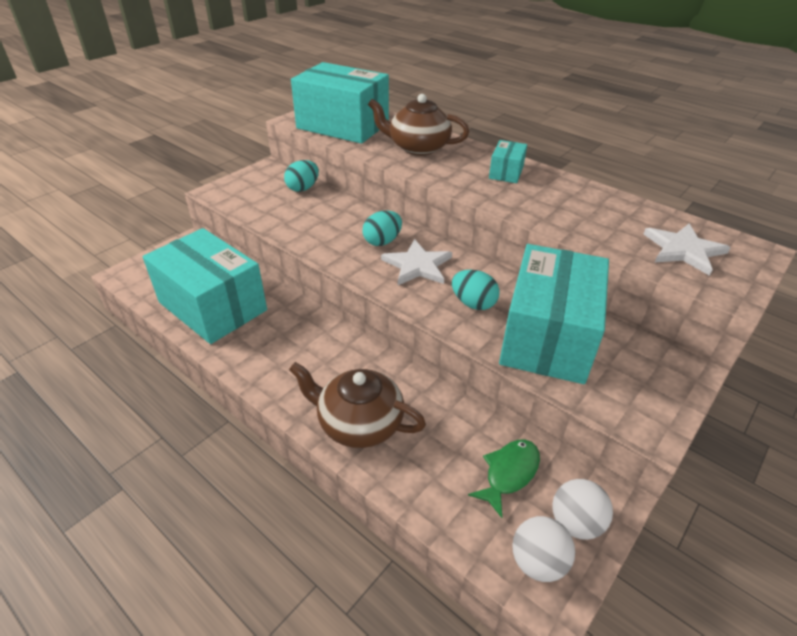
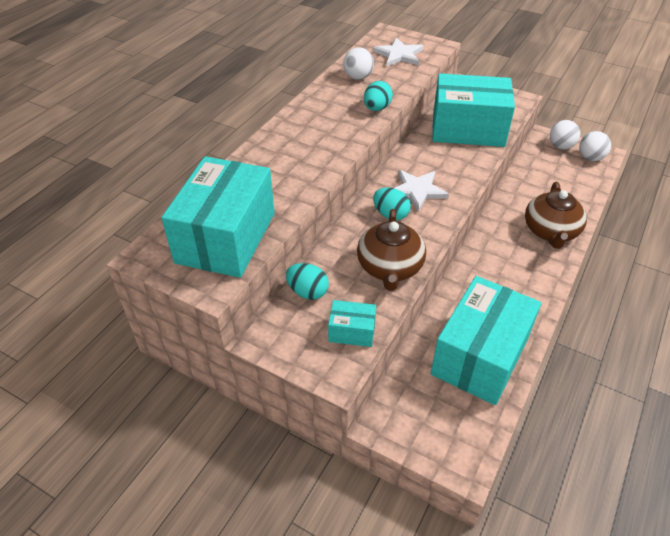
camera: 100 degrees left, 5 degrees up
(418, 147) = (274, 174): brown teapot -> brown teapot (390, 267)
(473, 303) = (450, 160): turquoise egg -> turquoise egg (377, 108)
(506, 172) = (313, 120): turquoise box -> turquoise box (352, 332)
(509, 473) = (546, 168): green fish -> none
(607, 209) = (358, 77): none -> white ball

